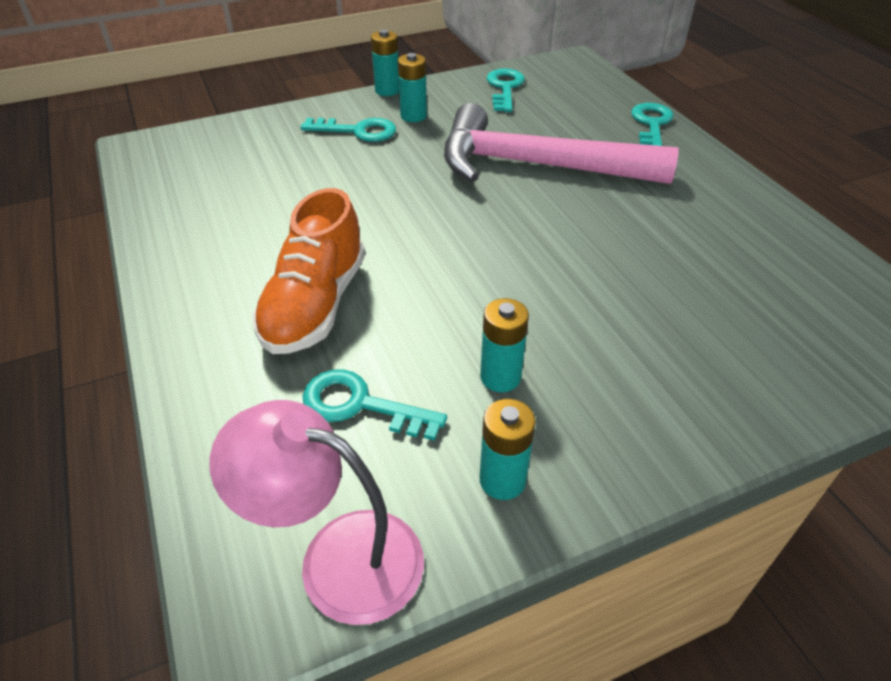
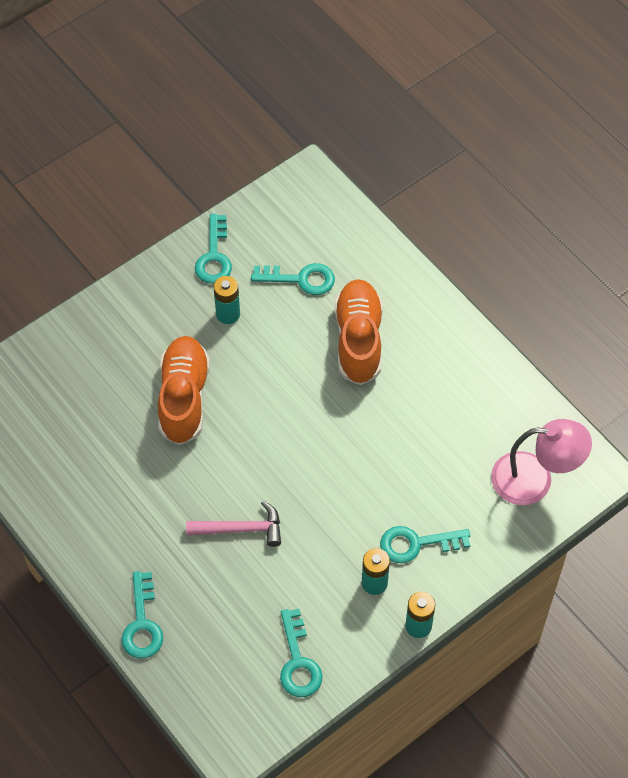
camera: 165 degrees right, 15 degrees up
(338, 557) = (280, 206): pink lamp -> pink lamp (535, 479)
(502, 480) = (214, 256): turquoise battery -> turquoise key
(537, 165) = (241, 529): pink hammer -> pink hammer, size x0.47
(588, 285) = (184, 398): none -> orange shoe

